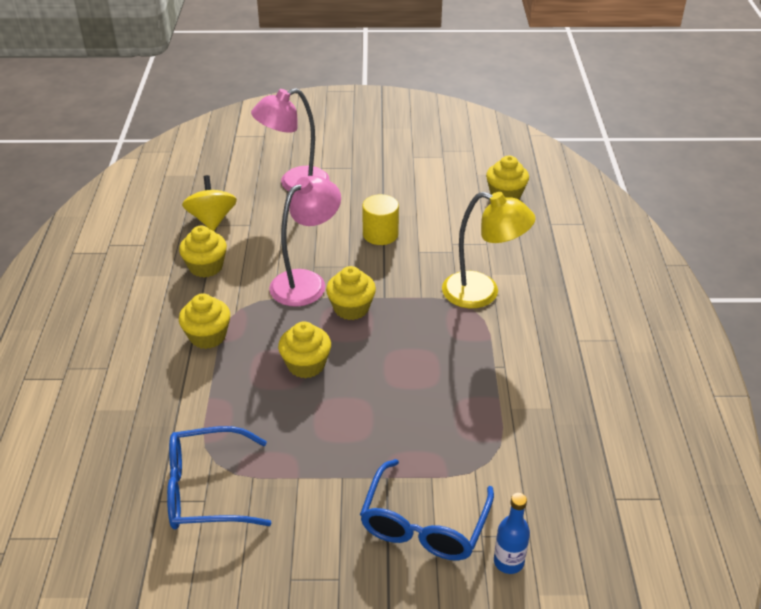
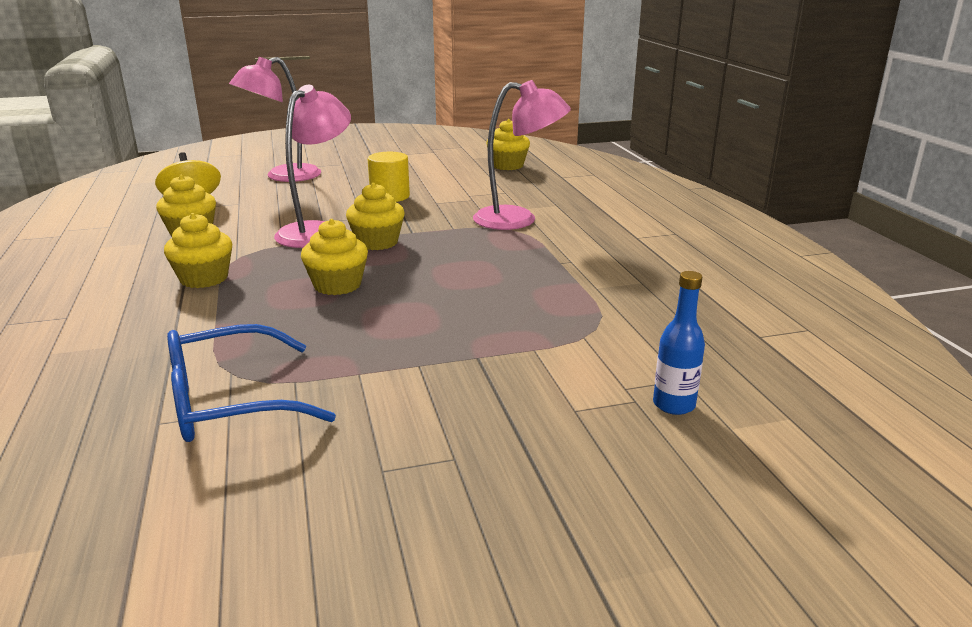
camera: 15 degrees left, 15 degrees down
(424, 524) = (546, 389): blue glasses -> none
(482, 293) = (518, 219): yellow lamp -> pink lamp

